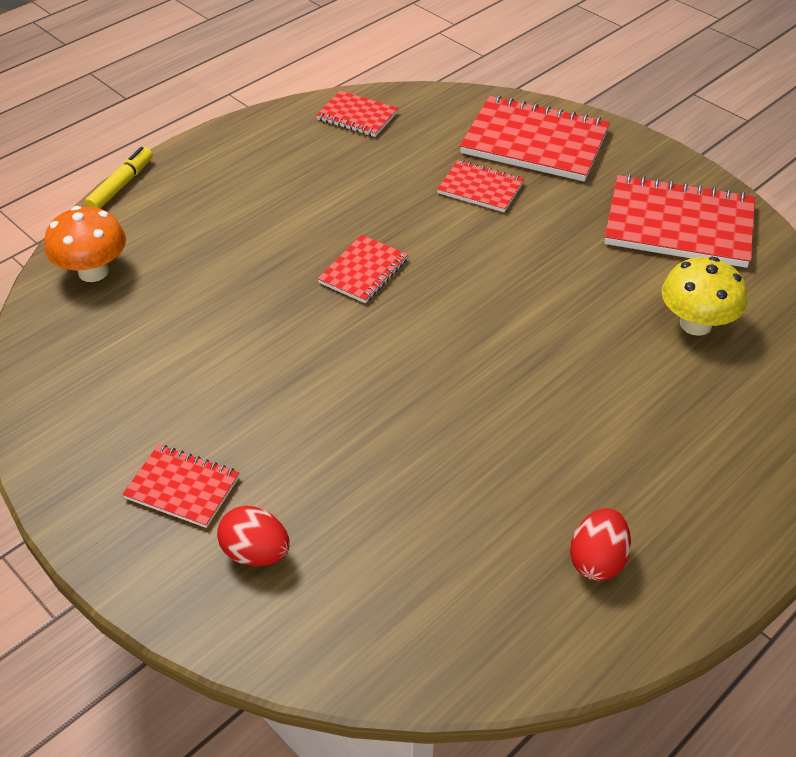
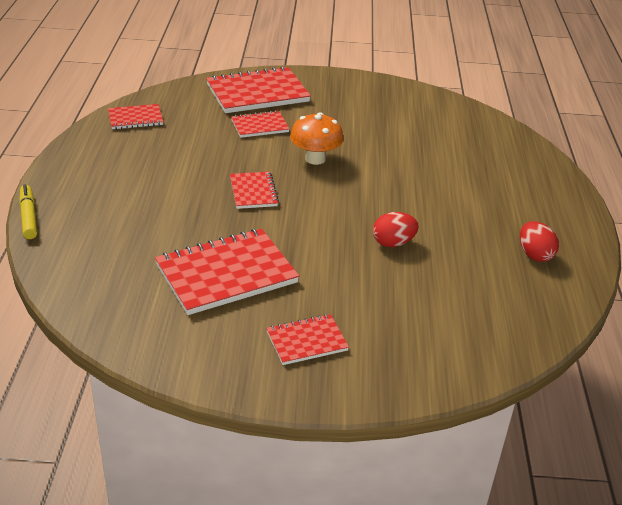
camera: 45 degrees left, 10 degrees down
(93, 271) = (83, 270): orange mushroom -> orange mushroom (315, 159)
(256, 553) = (388, 345): red egg -> red egg (393, 243)
(678, 225) = (379, 102): red notebook -> red notebook (226, 274)
(695, 324) = (443, 141): yellow mushroom -> none

